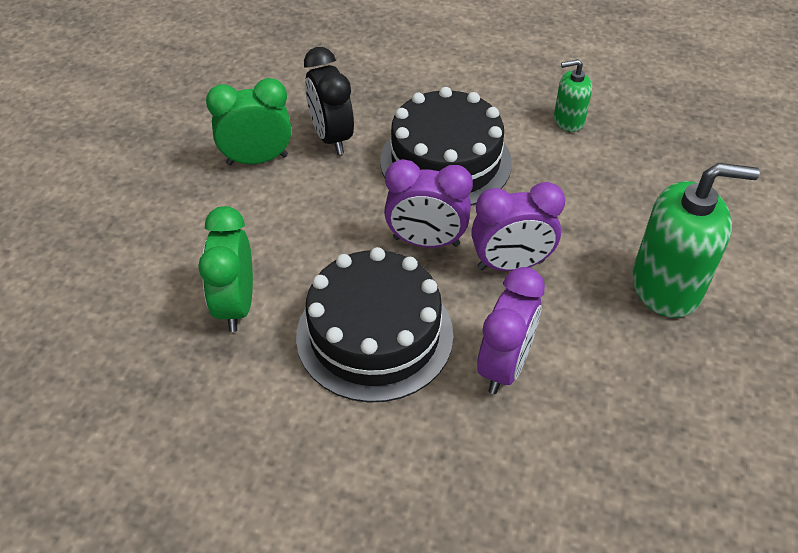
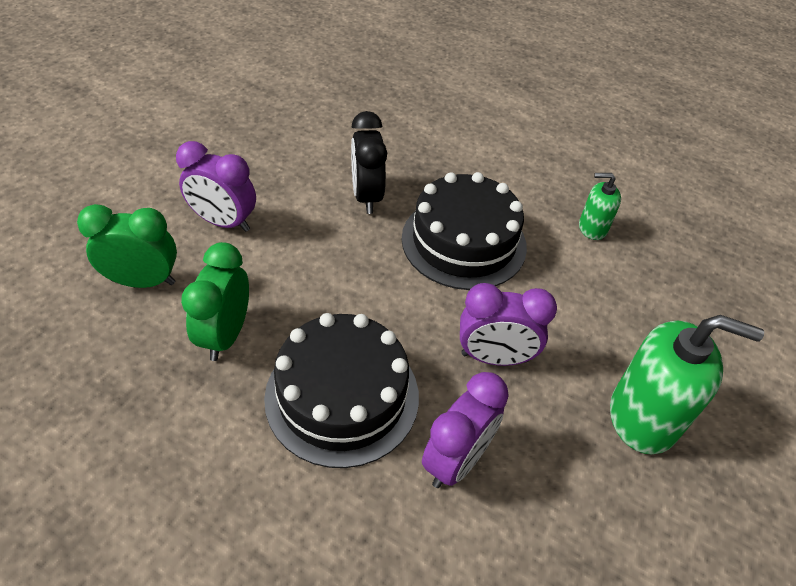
camera: 10 degrees right, 0 degrees up
(257, 160) = (293, 202): green clock -> green clock (143, 281)
(426, 241) = (421, 315): purple clock -> purple clock (224, 222)

